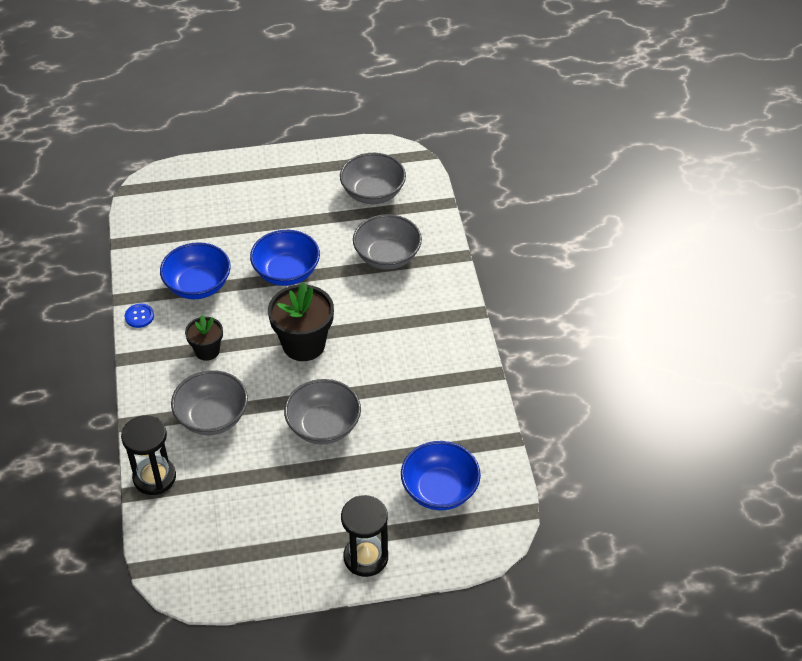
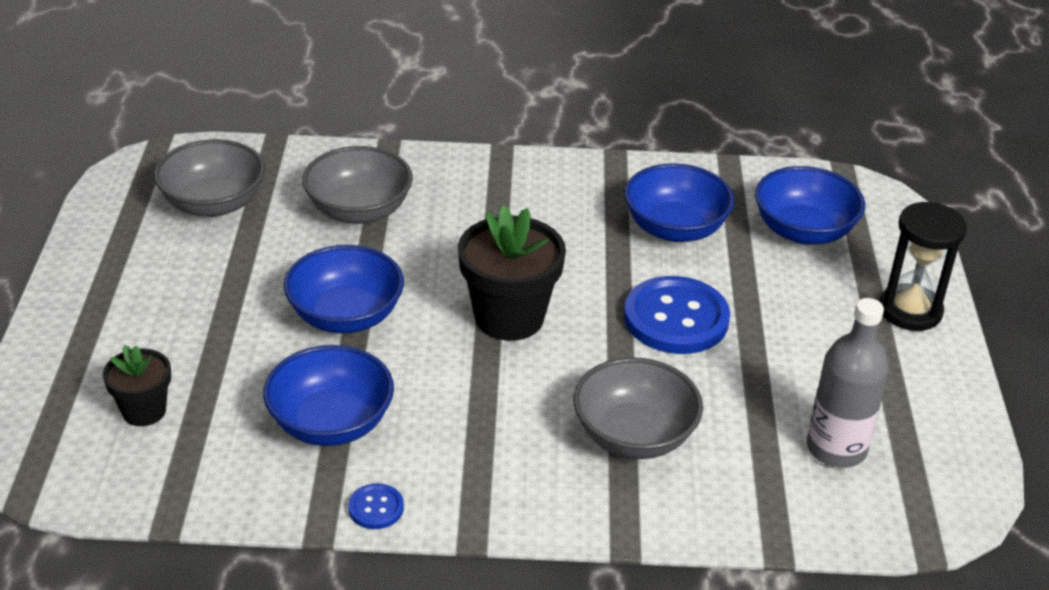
camera: 80 degrees left, 10 degrees down
(154, 477) = (748, 518): black hourglass -> none
(207, 351) = (488, 427): black flower pot -> black flower pot (144, 411)
(219, 518) = (836, 448): none -> grey bottle
(323, 426) = (676, 318): grey bowl -> blue button
(419, 416) = (675, 228): none -> blue bowl

